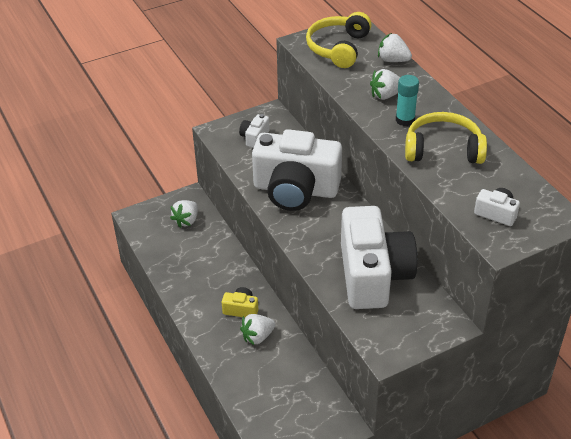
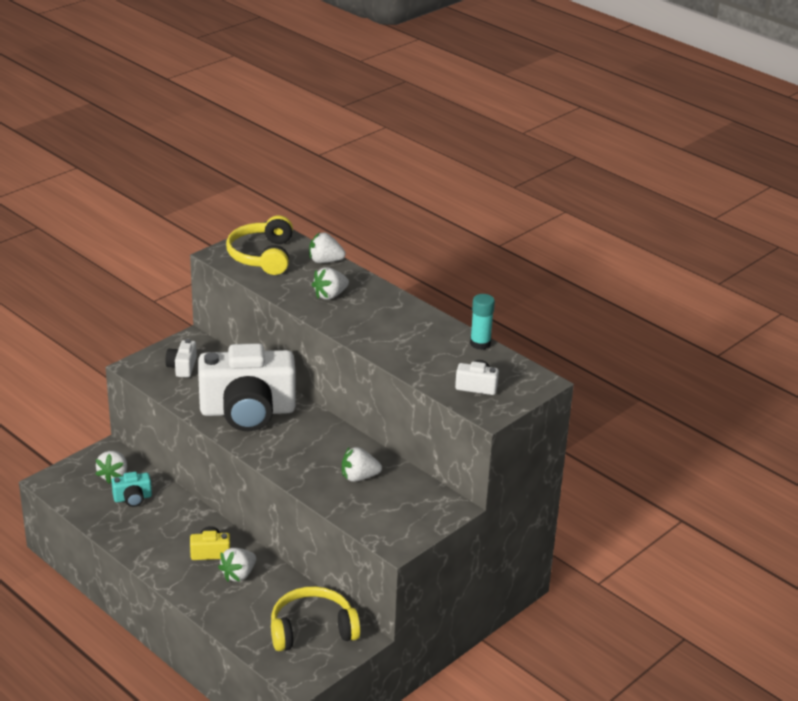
camera: 20 degrees left, 10 degrees down
(194, 245) = (133, 498): none -> turquoise camera
(373, 275) = (359, 477): white camera -> white strawberry
(405, 120) = (358, 316): turquoise glue stick -> turquoise glue stick (480, 343)
(443, 149) = (406, 337): yellow headphones -> yellow headphones (312, 629)

